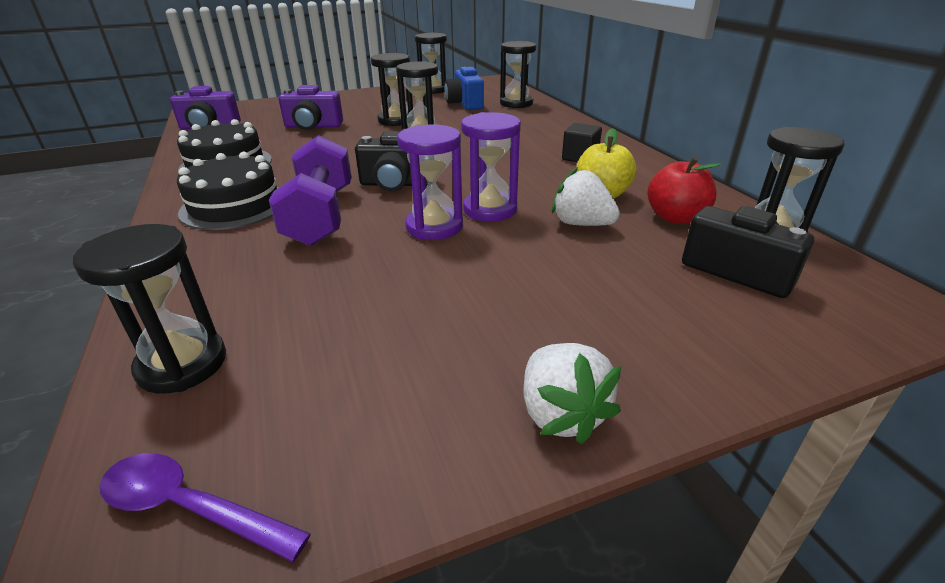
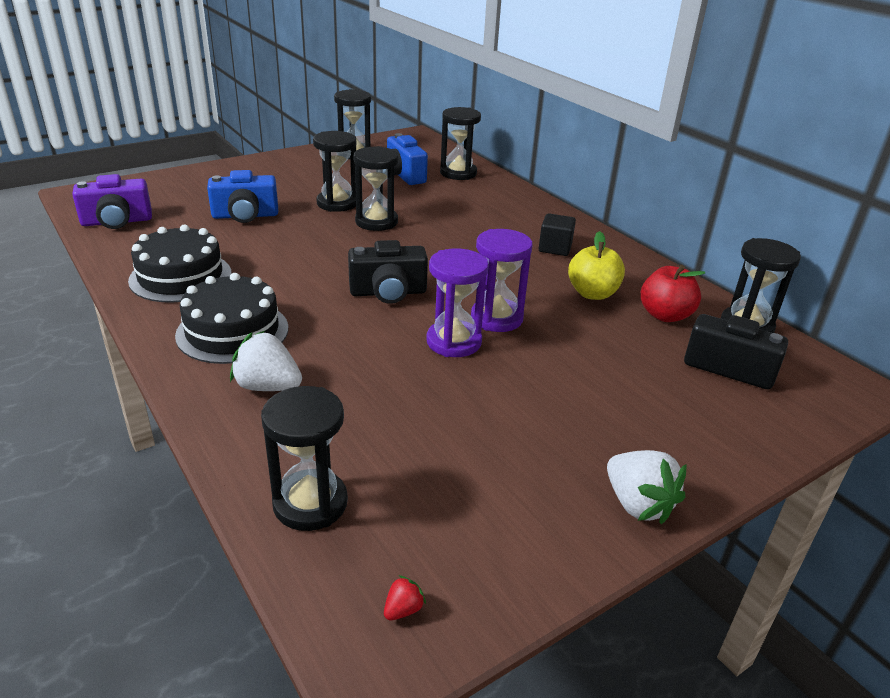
camera: 15 degrees left, 0 degrees up
(189, 507) = (403, 609): purple spoon -> red strawberry
(313, 126) = (245, 216): purple camera -> blue camera
(321, 216) = (334, 337): purple dumbbell -> none
(581, 224) = (586, 328): white strawberry -> white strawberry (267, 386)

